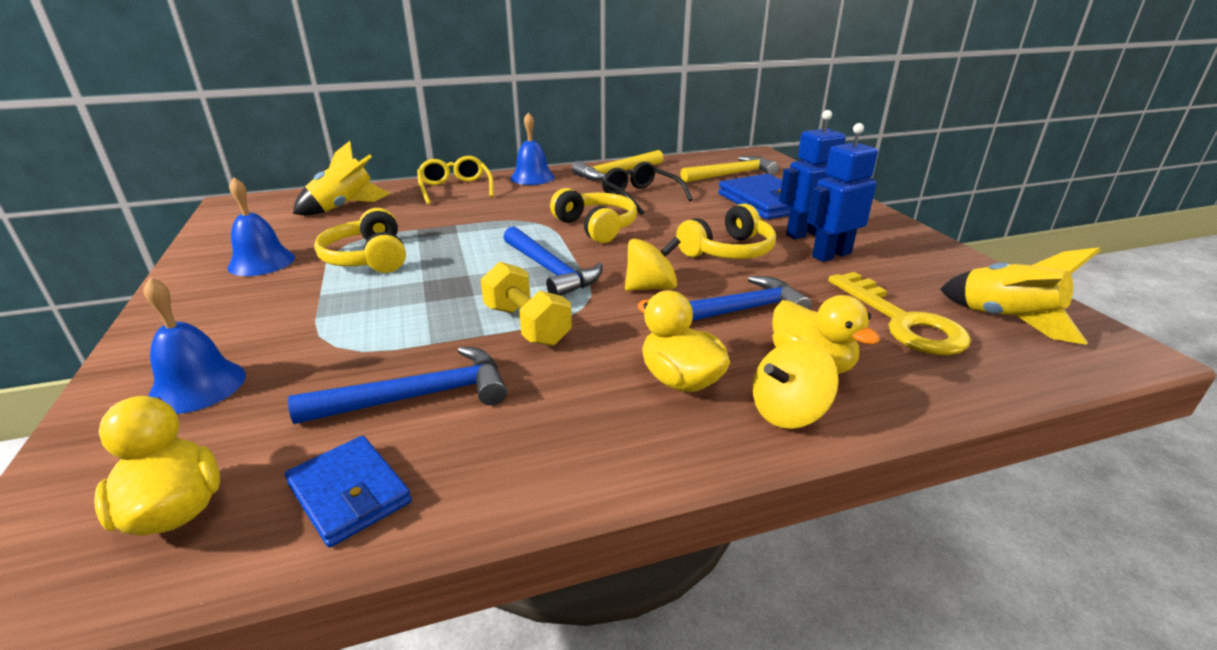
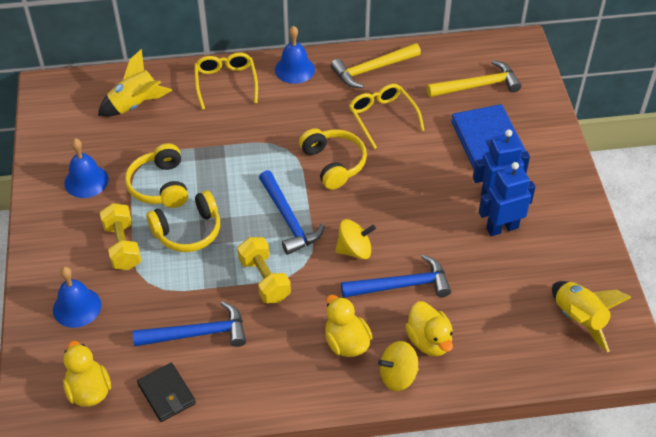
camera: 10 degrees right, 20 degrees up
(301, 313) = (122, 246): none -> yellow dumbbell
(349, 493) = (166, 394): blue wallet -> black wallet
(640, 196) = (382, 117): black glasses -> yellow glasses
(728, 251) = (426, 212): yellow headphones -> yellow headphones (188, 231)
(903, 321) = (509, 311): yellow key -> none

